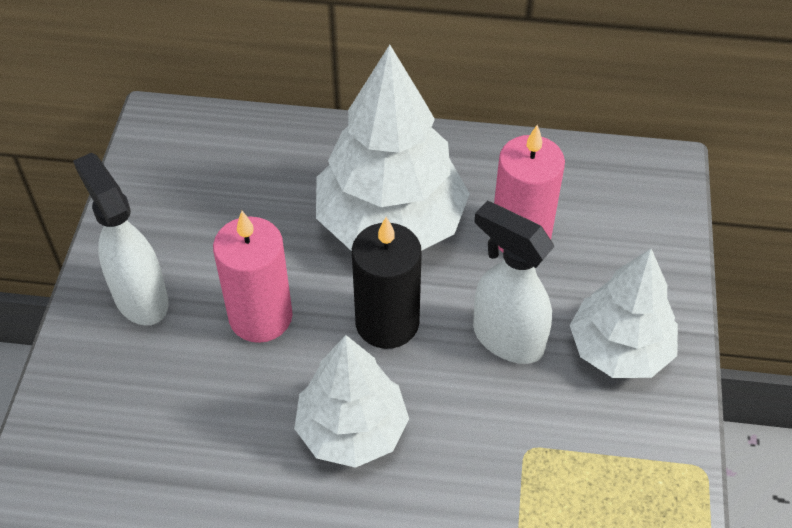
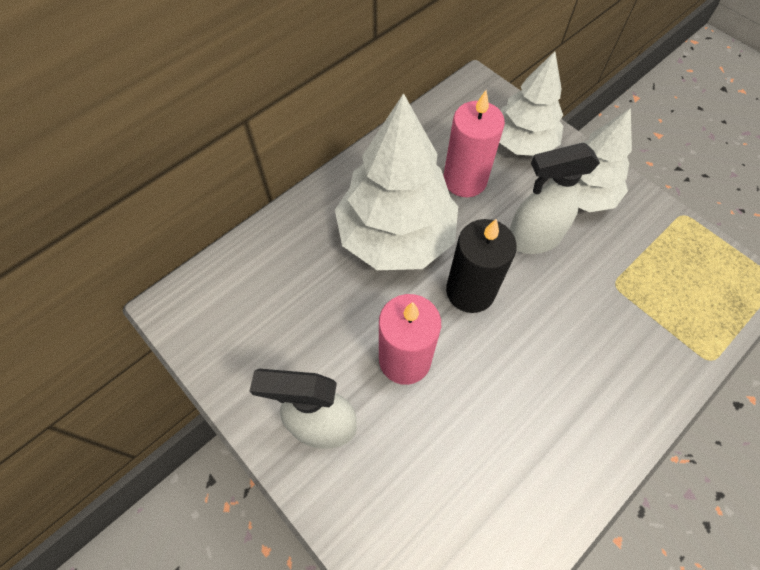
camera: 50 degrees left, 10 degrees up
(352, 430) = (535, 366): white tree -> white tree (522, 142)

